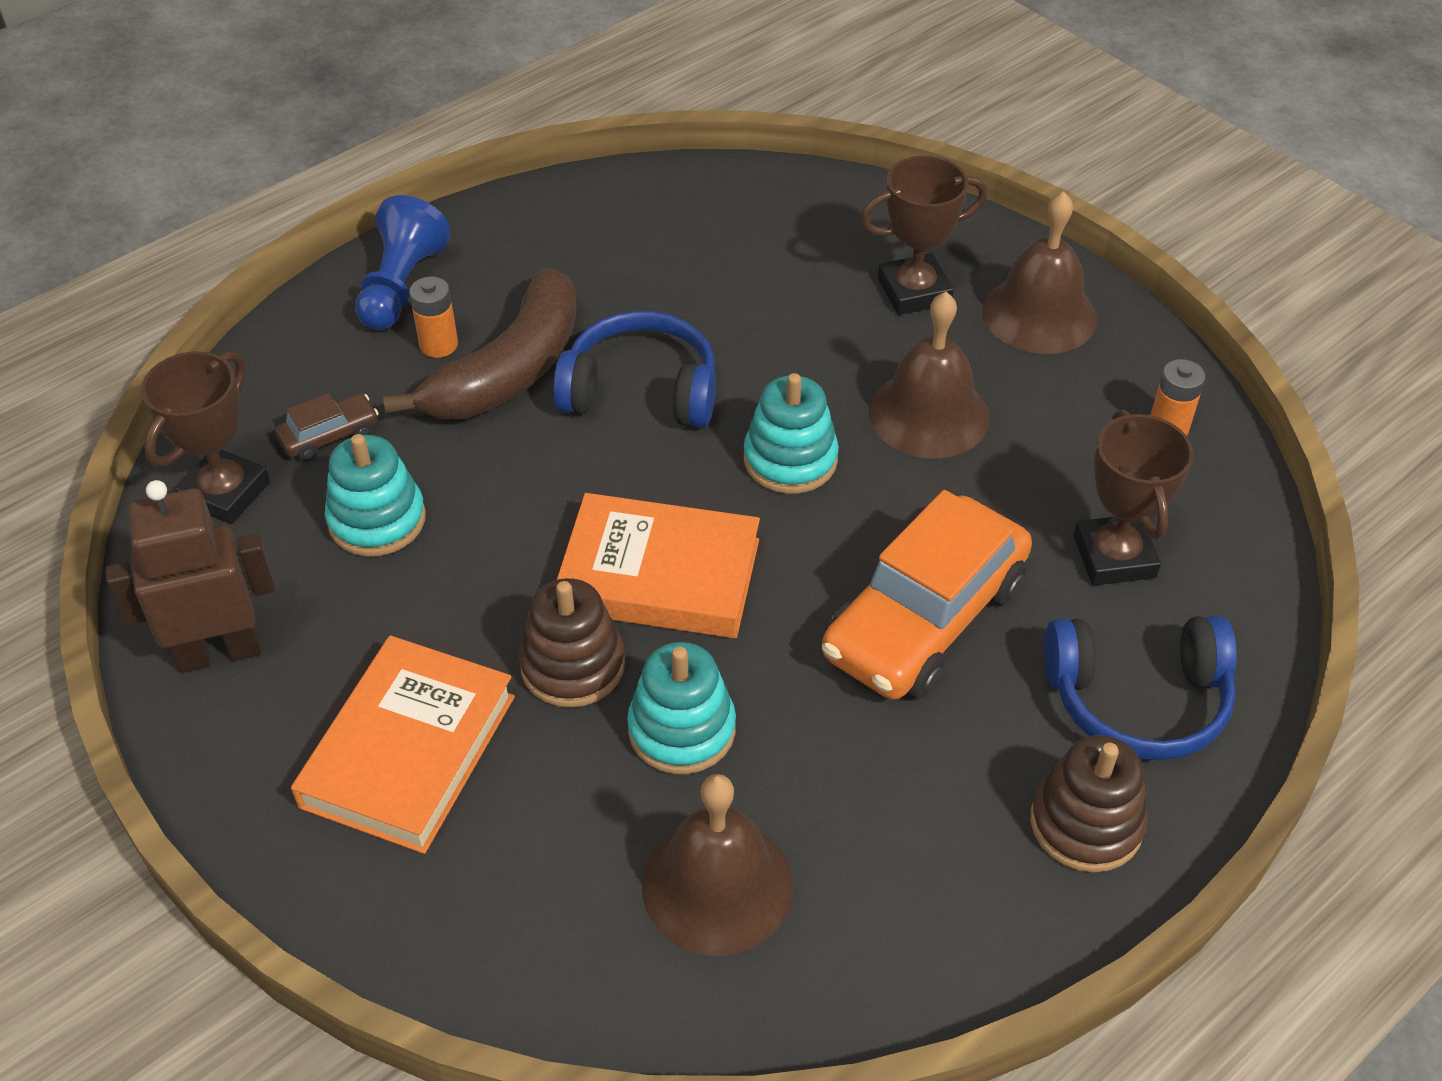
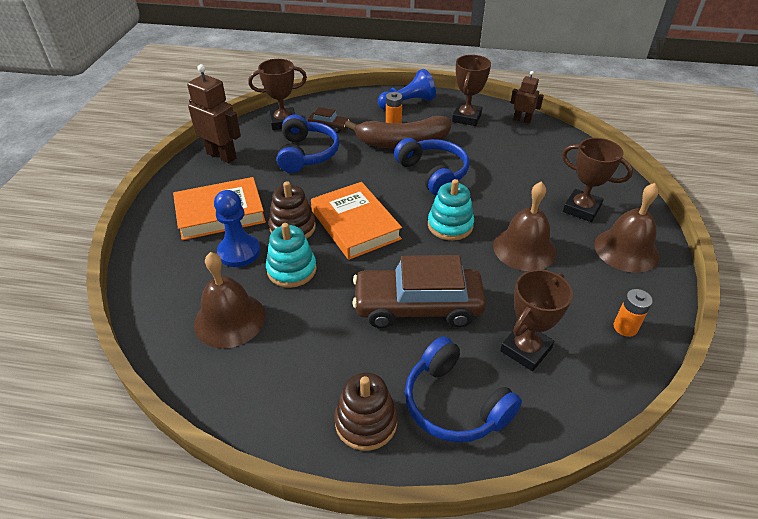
camera: 50 degrees right, 5 degrees down
(377, 520) = (306, 154): turquoise stacking toy -> blue headphones
(543, 245) = (466, 118): none -> brown trophy
(555, 781) = (239, 252): none -> blue pawn
(634, 189) = (522, 120): none -> brown robot
(925, 619) = (417, 306): orange car -> brown car

